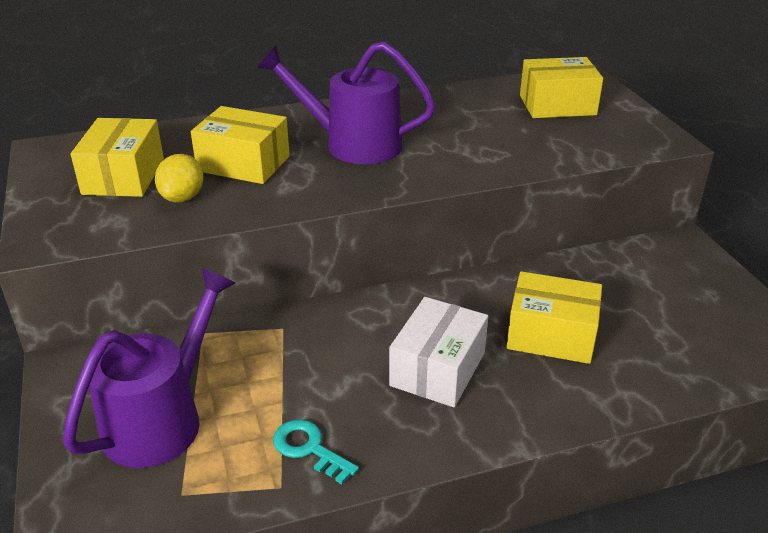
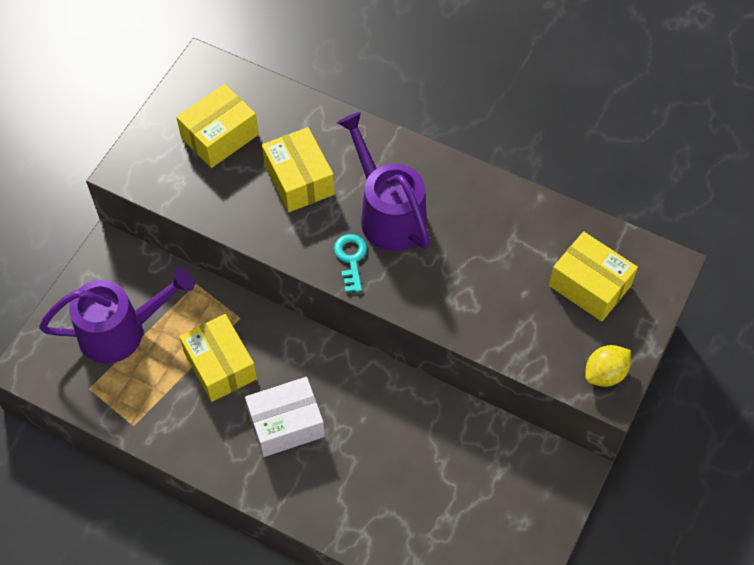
camera: 45 degrees right, 25 degrees up
(182, 197) = (231, 188): yellow lemon -> yellow lemon (605, 374)
(309, 449) = (167, 415): turquoise key -> turquoise key (351, 259)
(551, 335) = (378, 459): yellow box -> yellow box (220, 365)

